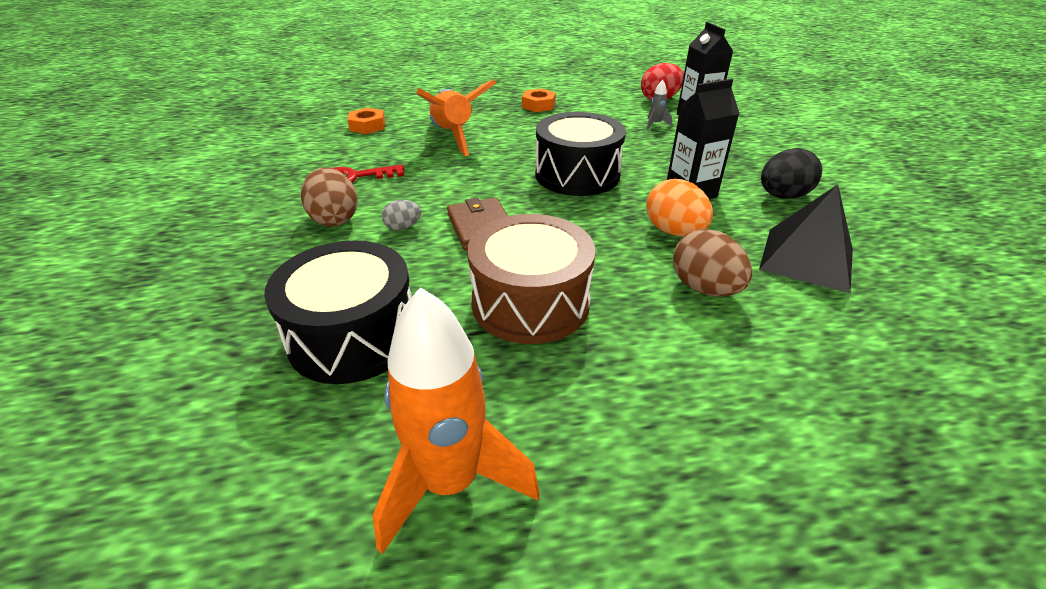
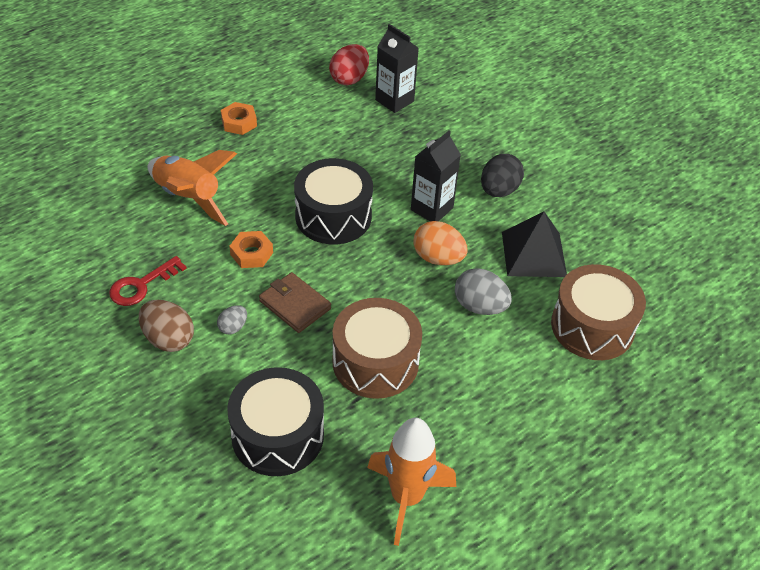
camera: 30 degrees left, 10 degrees up
(367, 126) = (90, 209): orange nut -> orange nut (251, 253)
(655, 124) = (363, 122): grey rocket -> none
(704, 288) = (480, 306): brown egg -> grey egg
(876, 359) = (592, 326): none -> brown drum

